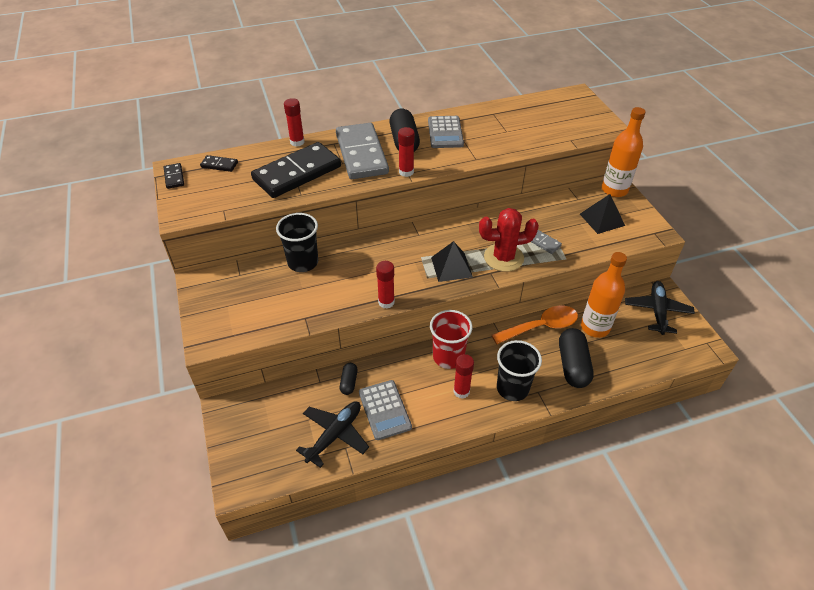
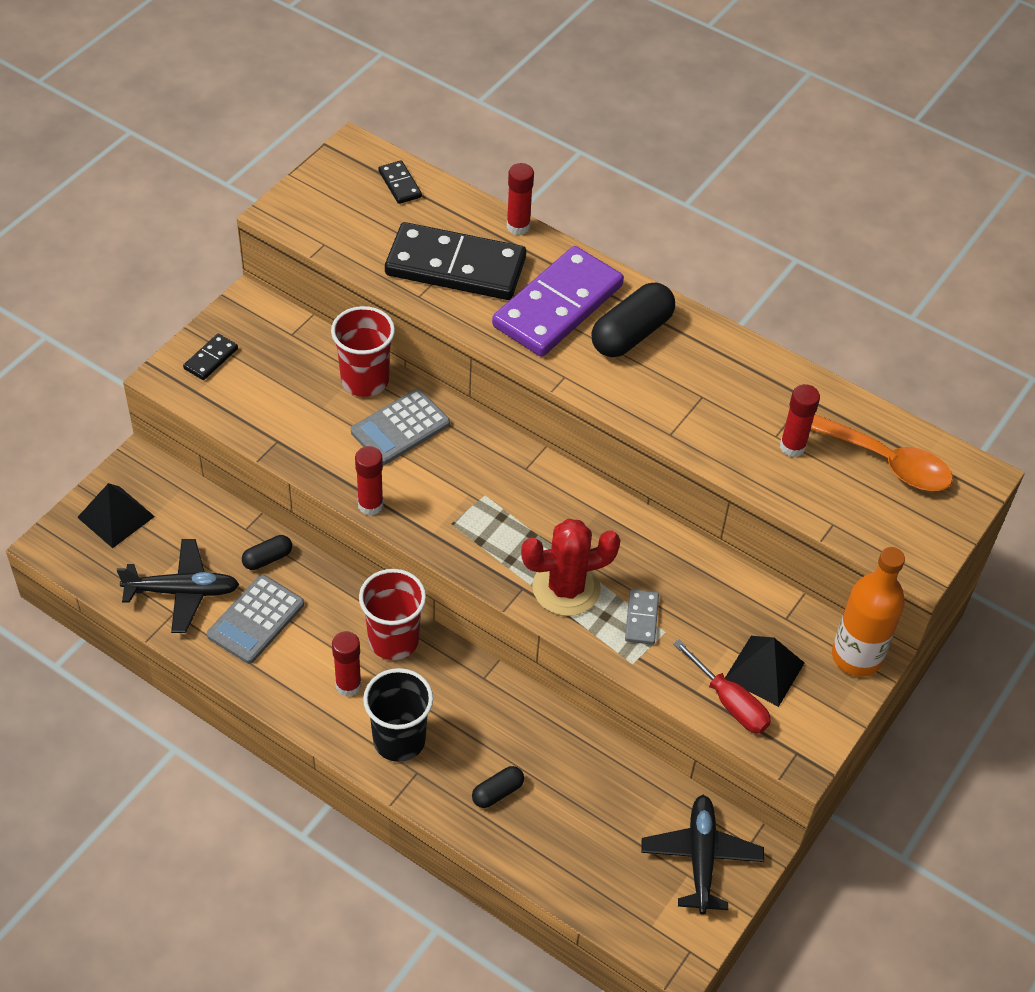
camera: 50 degrees right, 5 degrees up
(174, 177) = (338, 160): black domino -> black domino (211, 359)
(303, 262) = (365, 380): black cup -> red cup
(362, 154) = (558, 306): grey domino -> purple domino
(406, 172) = (565, 374): red glue stick -> red glue stick (792, 447)
(445, 133) = (698, 367): grey calculator -> grey calculator (400, 428)
(451, 267) = (495, 539): black pyramid -> black pyramid (116, 517)
(503, 258) = (566, 588): red cactus -> red cactus turned 60 degrees counterclockwise
(541, 327) = (538, 720): orange spoon -> orange spoon (886, 462)
(572, 365) = (497, 792): black capsule -> black capsule, size x0.52
(595, 327) = (595, 788): orange bottle -> none
(612, 239) = (729, 702): none -> red screwdriver
(657, 311) = (701, 857): black plane -> black plane turned 60 degrees counterclockwise

